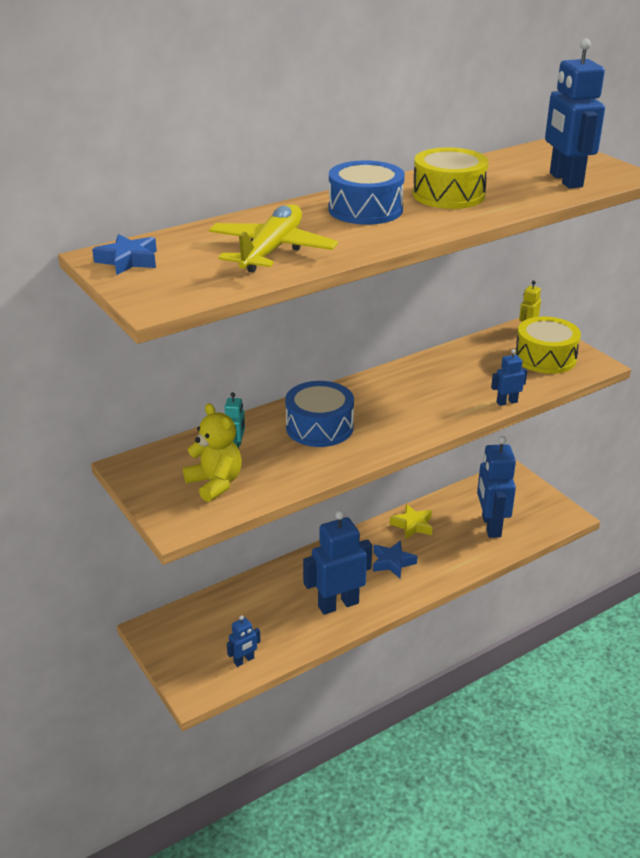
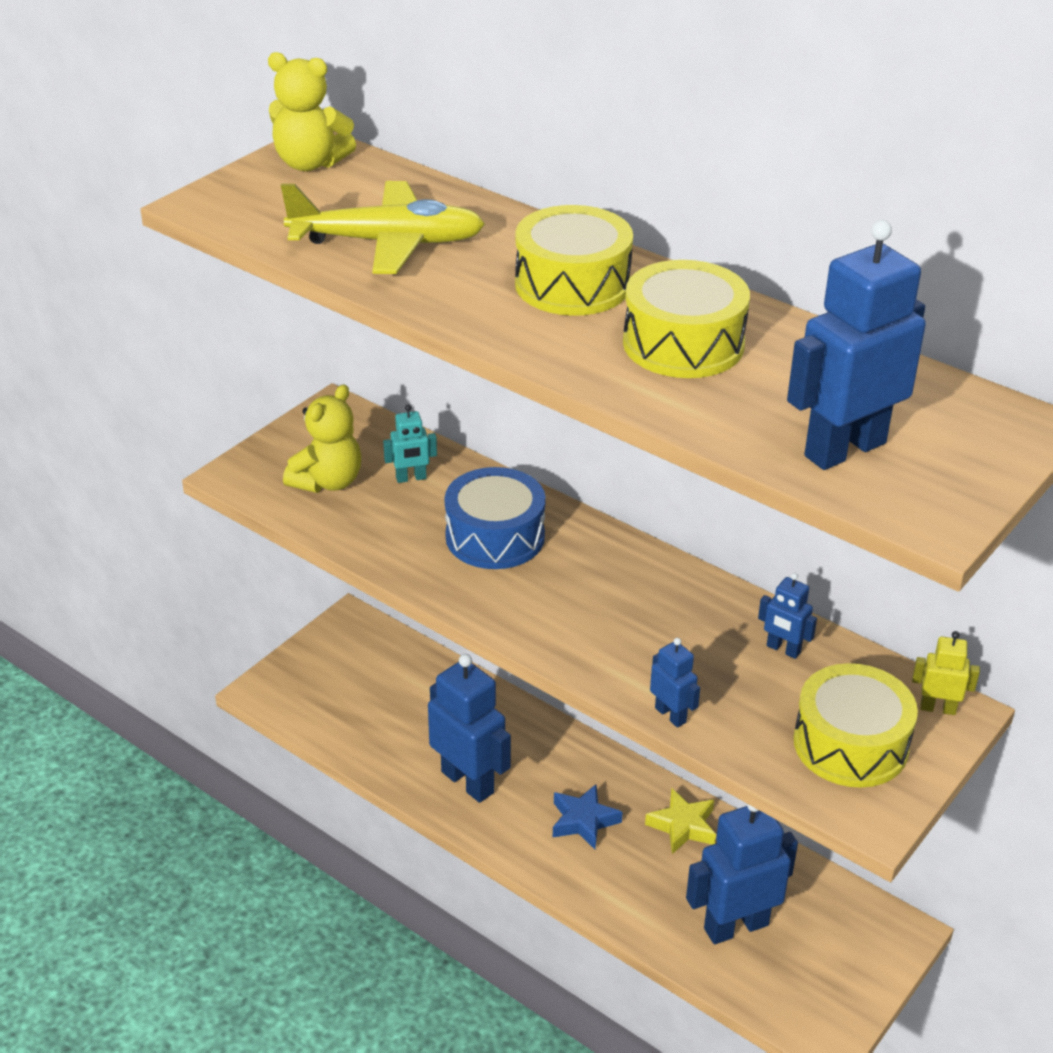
camera: 70 degrees right, 5 degrees up
(128, 260) = (310, 163): blue star -> yellow teddy bear
(244, 660) = (329, 718): blue robot -> blue robot (783, 649)
(365, 209) = (572, 284): blue drum -> yellow drum

